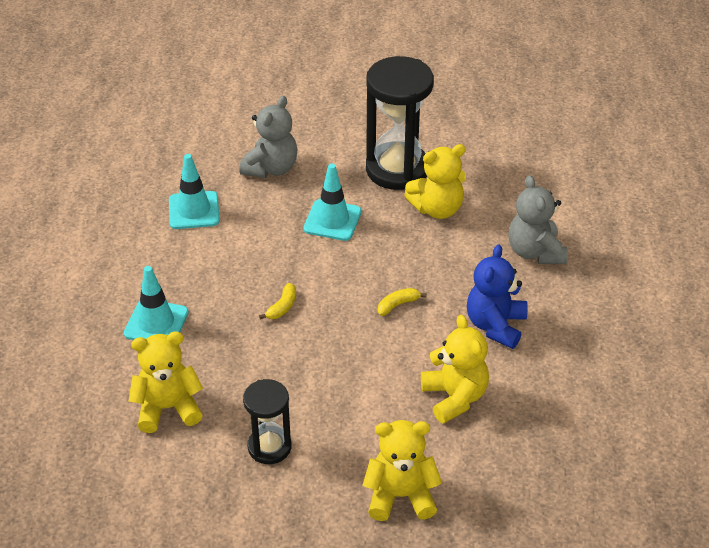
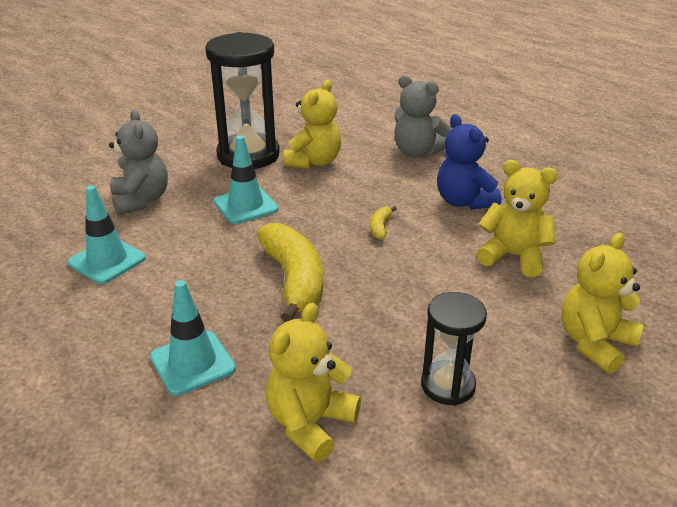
camera: 45 degrees left, 10 degrees down
(282, 307) = (294, 280): yellow banana -> yellow banana, size x2.36

